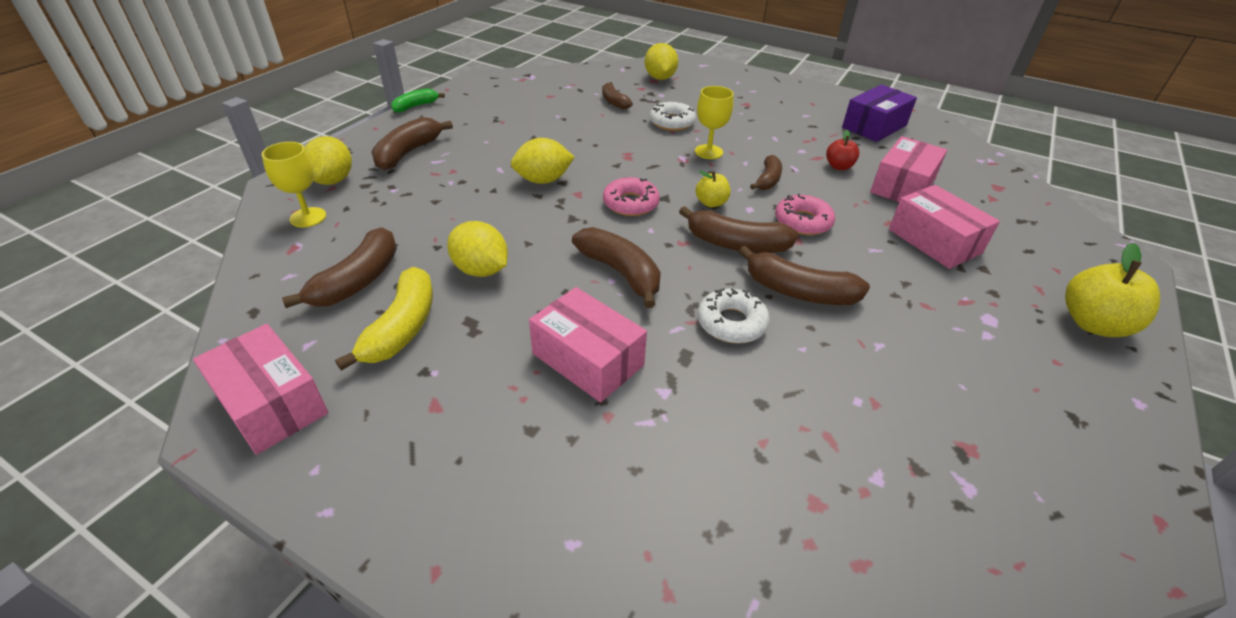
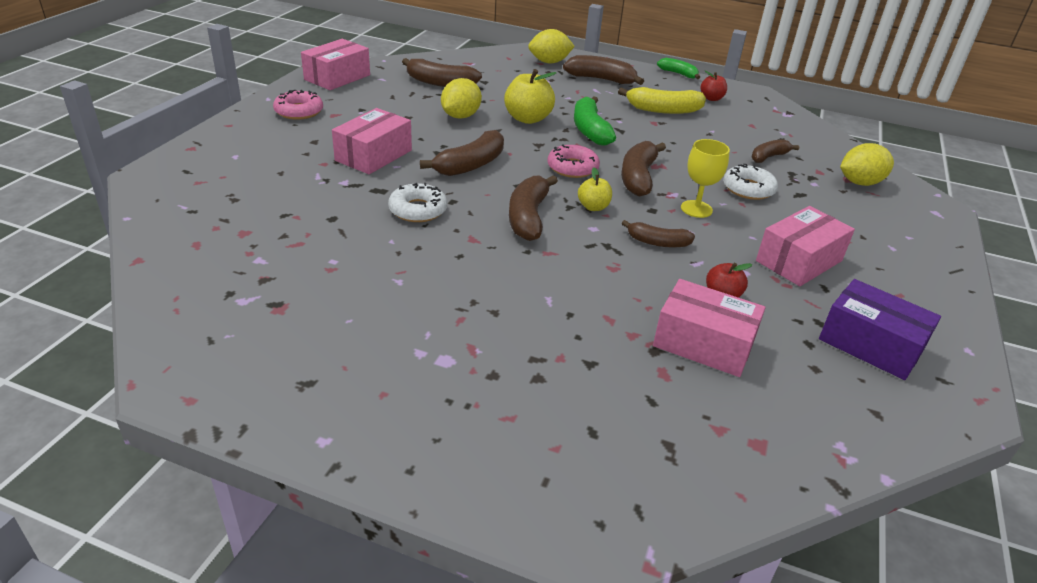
camera: 80 degrees right, 5 degrees down
(308, 217) = (502, 61): yellow goblet -> none
(402, 328) = (398, 99): yellow banana -> yellow banana (663, 110)
(485, 102) = (711, 98): none -> red apple
(543, 180) = (590, 130): yellow lemon -> green banana
(798, 291) = (465, 245): brown banana -> brown banana (638, 177)
(803, 222) = (583, 258): pink donut -> pink donut (299, 111)
(934, 241) = (582, 347): pink box -> pink box (799, 261)
(1093, 324) = (449, 446): yellow apple -> yellow apple (528, 119)

